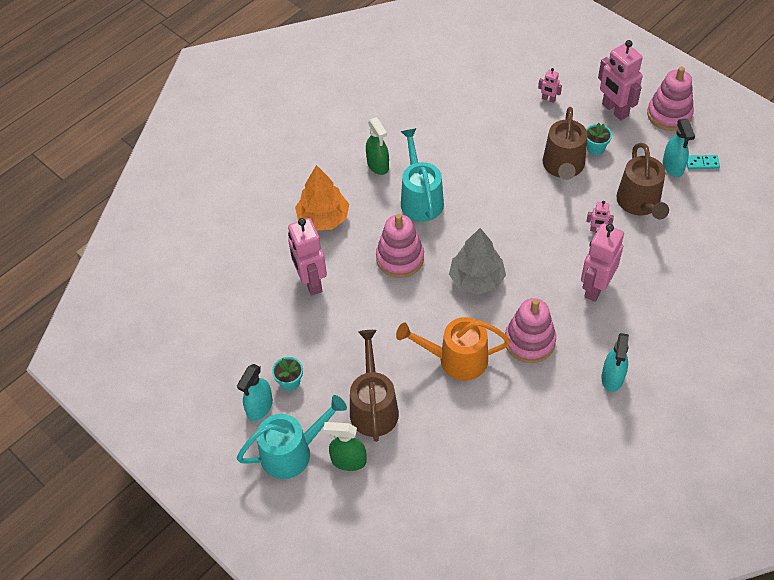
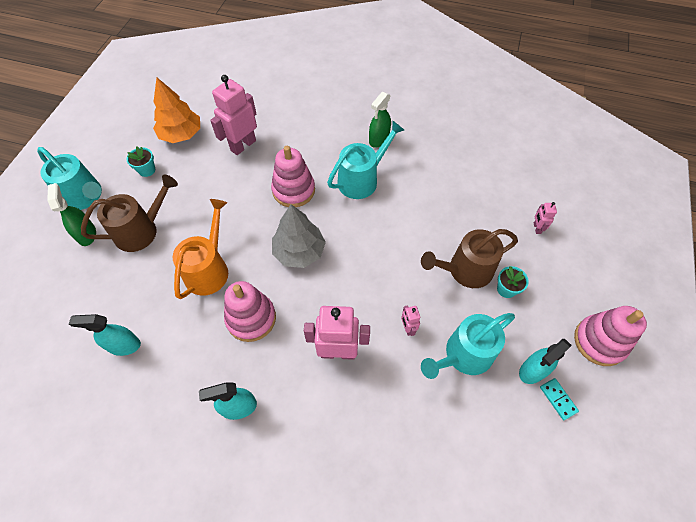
camera: 60 degrees right, 5 degrees up
(259, 407) = (118, 162): turquoise spray bottle -> turquoise spray bottle (124, 345)
(323, 218) = (306, 128): orange tree -> orange tree (181, 134)
(456, 359) = (209, 269): orange watering can -> orange watering can turned 45 degrees clockwise
(614, 110) = (566, 288): pink robot -> none
(639, 203) = (464, 355): brown watering can -> turquoise watering can

